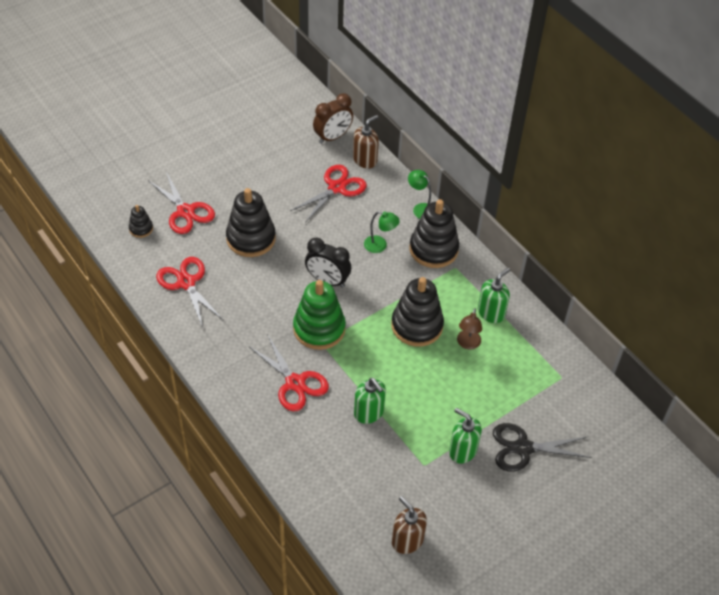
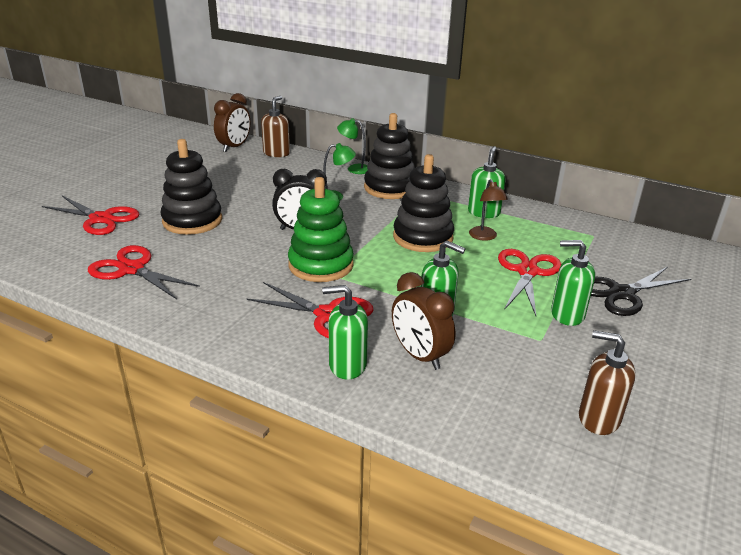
camera: 25 degrees left, 20 degrees down
(141, 229) = (48, 242): black stacking toy -> none
(281, 433) = (347, 365): none -> green soap dispenser
(332, 444) = (419, 356): none -> brown clock
(337, 188) = (262, 173): red scissors -> red scissors (527, 272)

